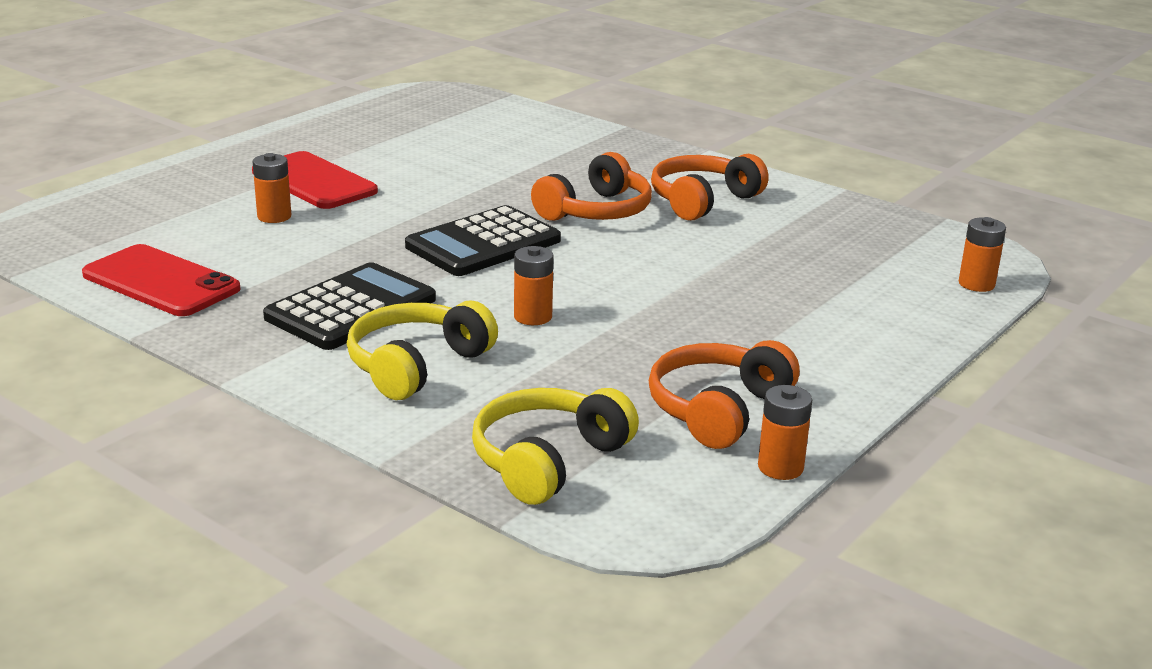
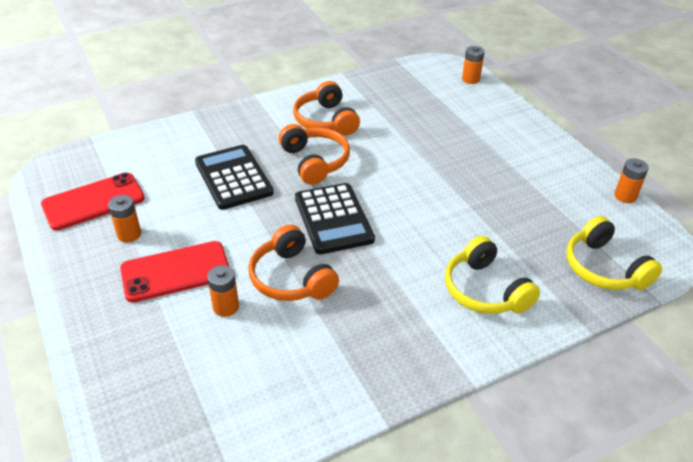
camera: 65 degrees left, 15 degrees up
(161, 282) = (305, 394): red phone -> red phone (93, 202)
(351, 309) = (397, 301): black calculator -> black calculator (233, 177)
(533, 317) = (443, 227): orange battery -> orange battery (129, 234)
(718, 410) = (568, 196): orange headphones -> orange headphones (291, 278)

